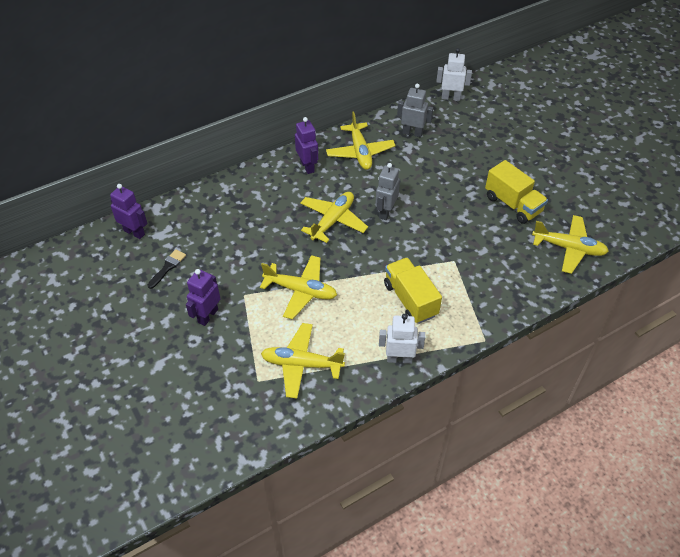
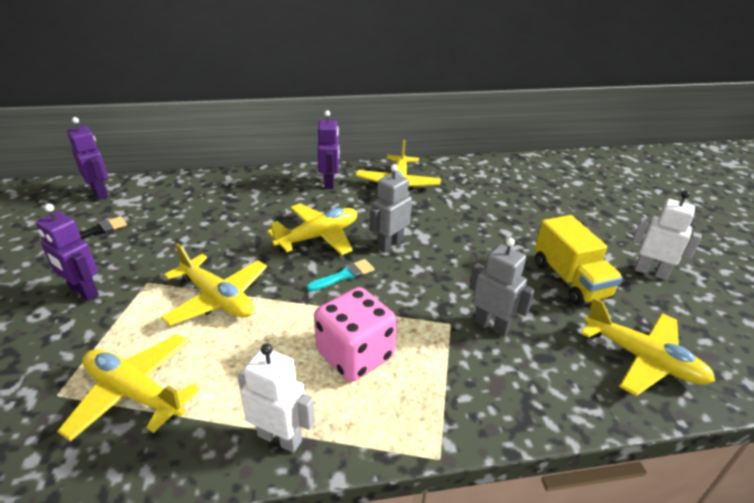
camera: 20 degrees right, 15 degrees down
(208, 316) = (83, 292): purple robot -> purple robot turned 105 degrees counterclockwise
(370, 247) = (344, 275): none -> turquoise brush
(410, 300) = (355, 355): yellow truck -> pink dice
(412, 133) = (470, 182): grey robot -> grey robot (491, 325)
(451, 97) = (533, 163): white robot -> white robot (650, 272)

